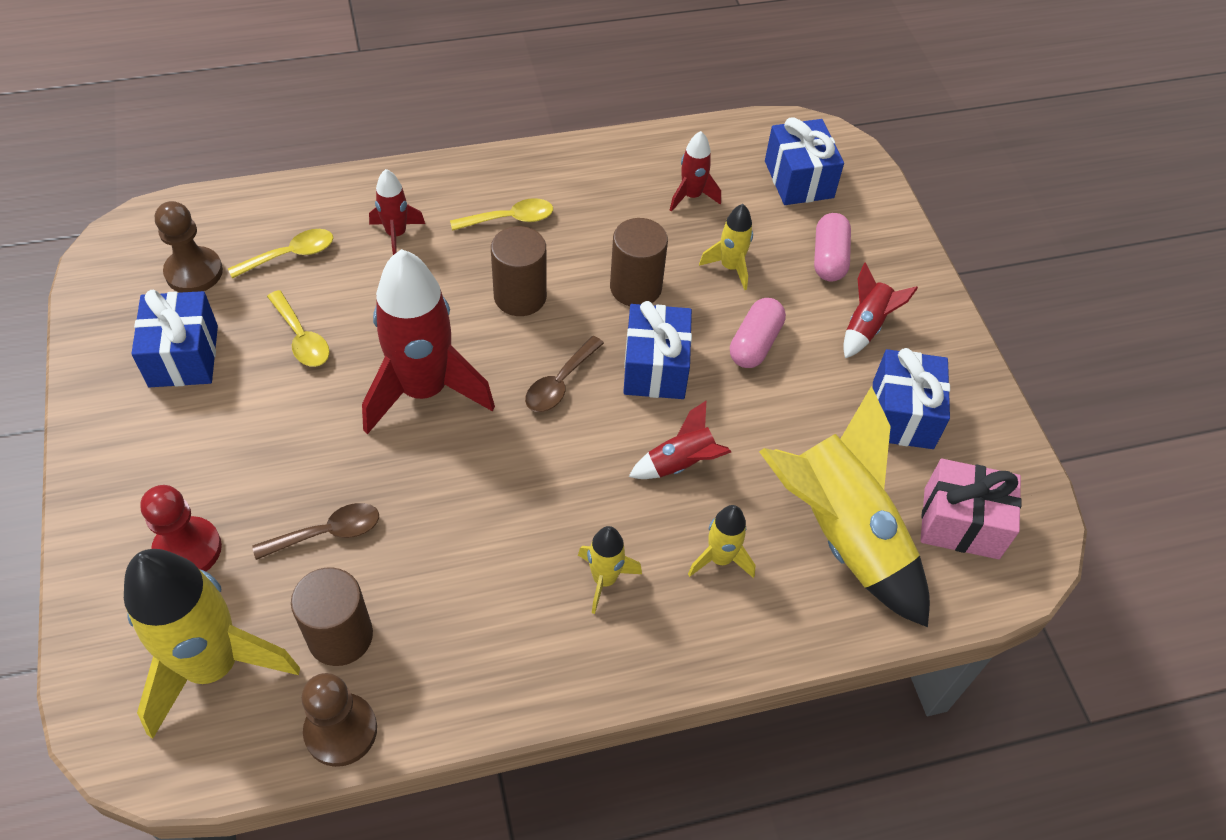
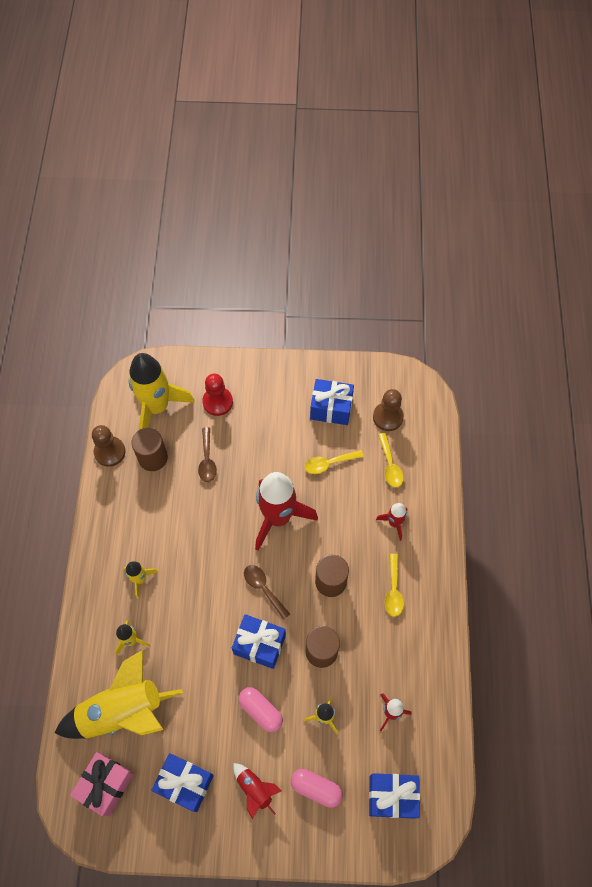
camera: 110 degrees right, 10 degrees up
(681, 463) = (193, 638): red rocket -> none

